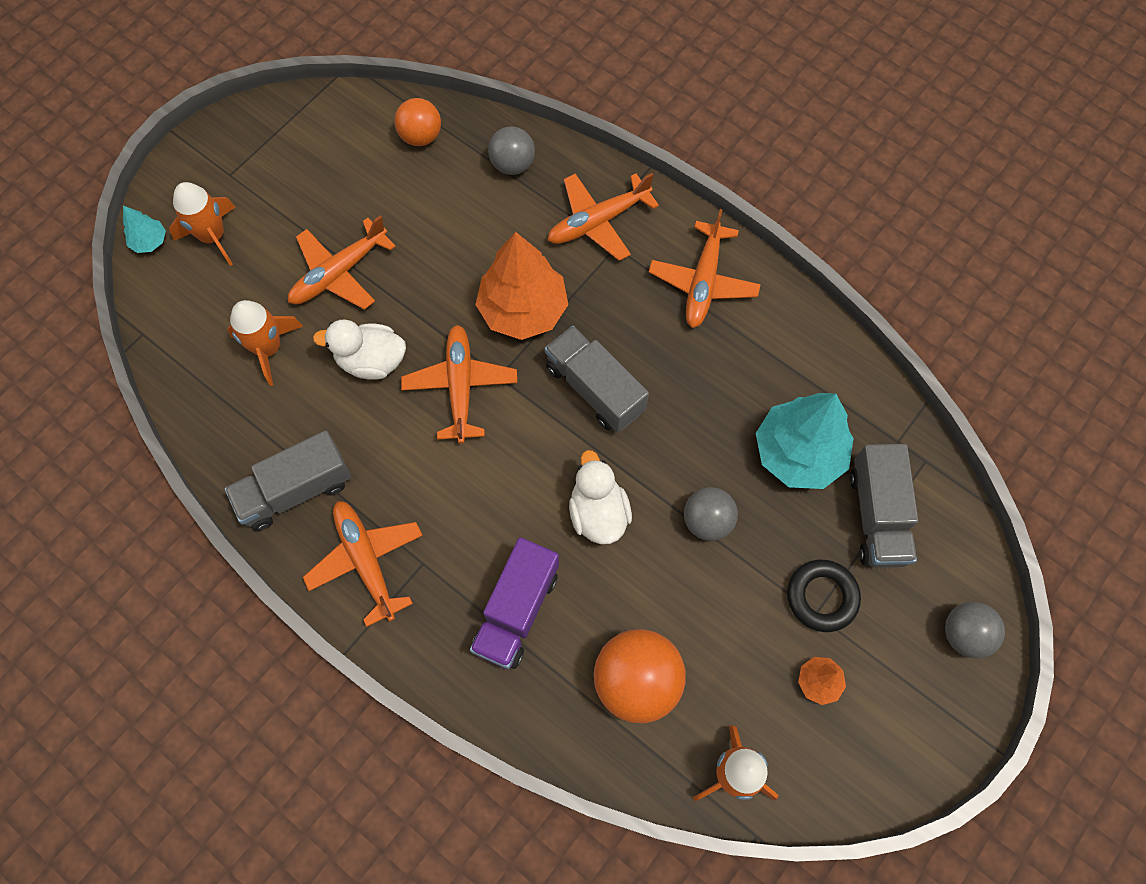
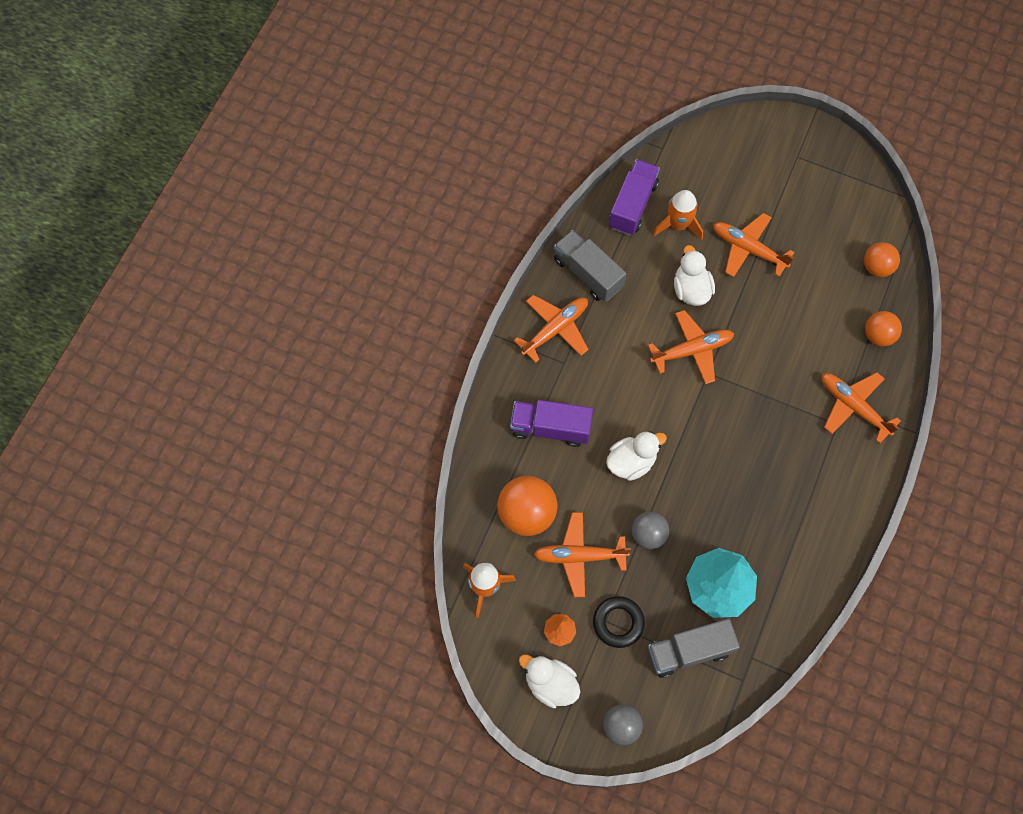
camera: 75 degrees right, 0 degrees up
(149, 241) = (728, 128): turquoise tree -> none
(213, 236) = (746, 163): orange rocket -> none
(214, 399) = (632, 205): none -> purple truck
(512, 164) = (878, 335): grey ball -> orange ball
(523, 310) = (763, 374): orange tree -> none
(594, 388) = (720, 437): grey truck -> none
(703, 282) = (831, 492): orange plane -> orange plane (579, 556)
(891, 716) = (550, 684): none -> white duck

